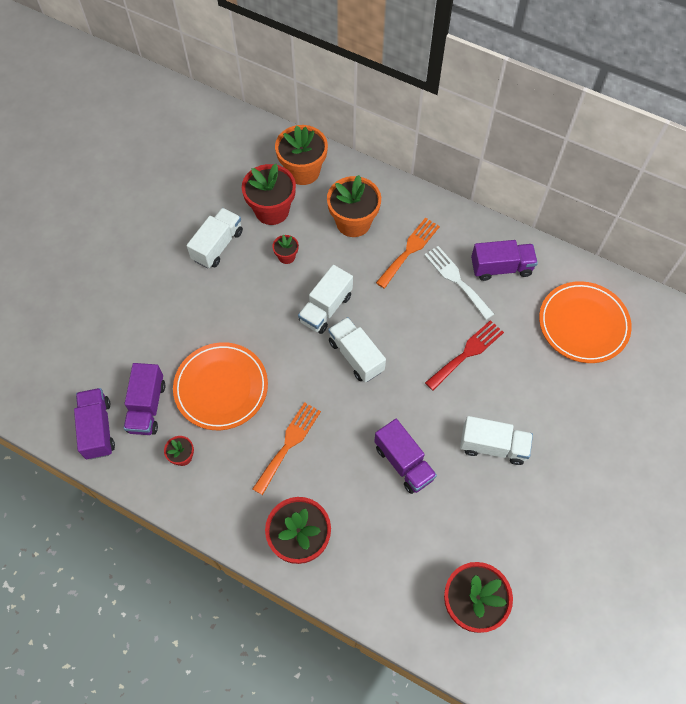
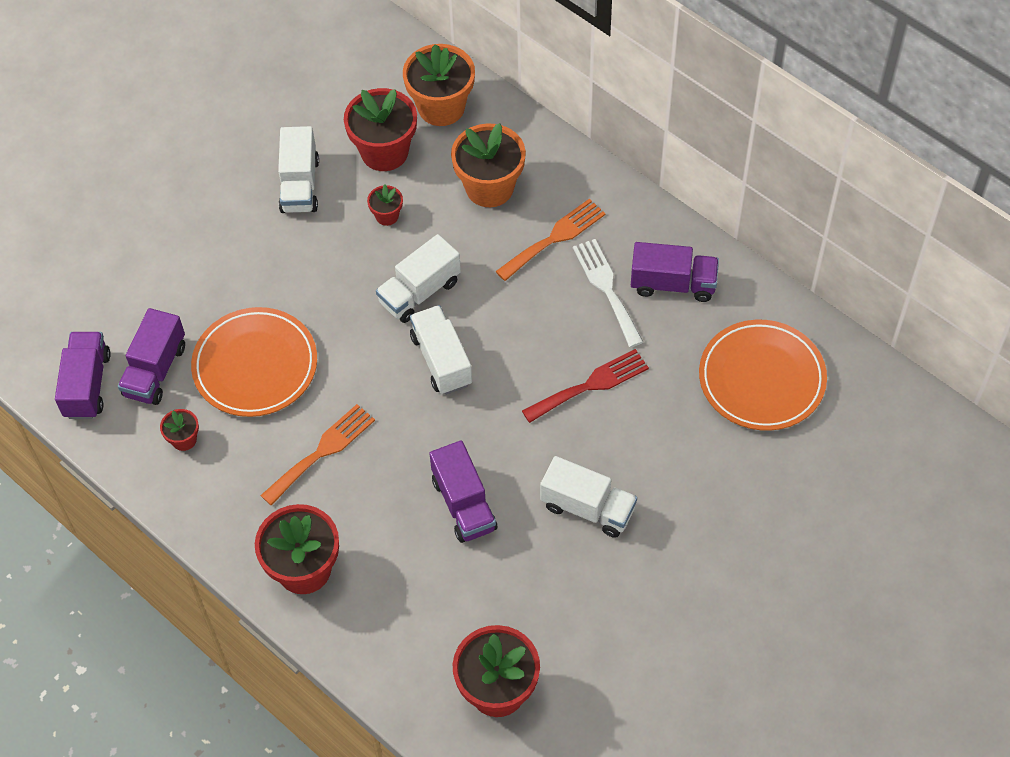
camera: 15 degrees right, 5 degrees down
(217, 246) = (300, 185): white truck -> white truck turned 135 degrees clockwise

